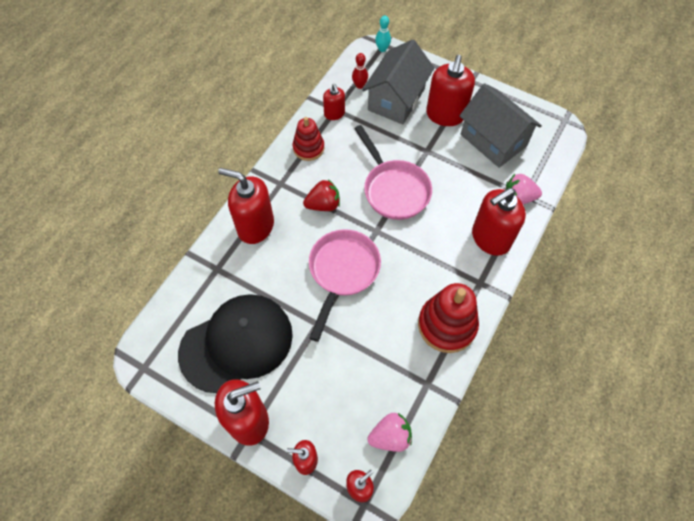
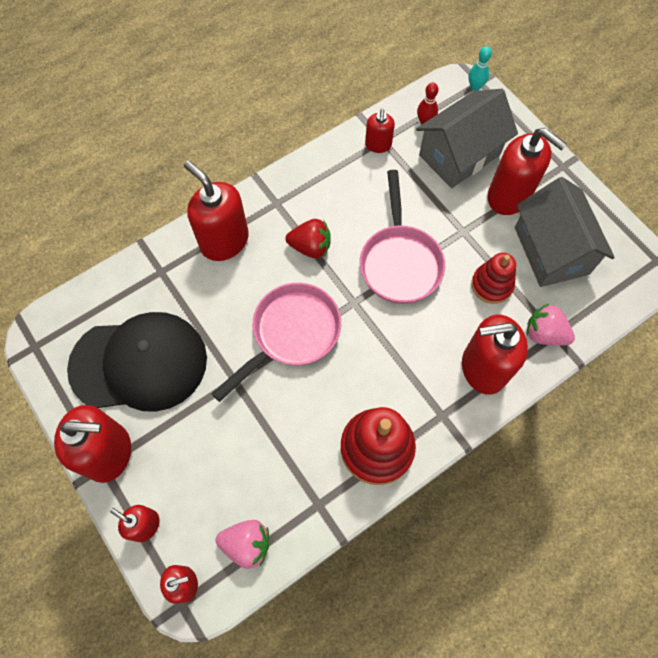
camera: 25 degrees right, 5 degrees up
(308, 148) = (328, 174): red stacking toy -> red stacking toy (491, 285)
(445, 115) = (509, 196): red soap dispenser -> red soap dispenser turned 90 degrees counterclockwise

